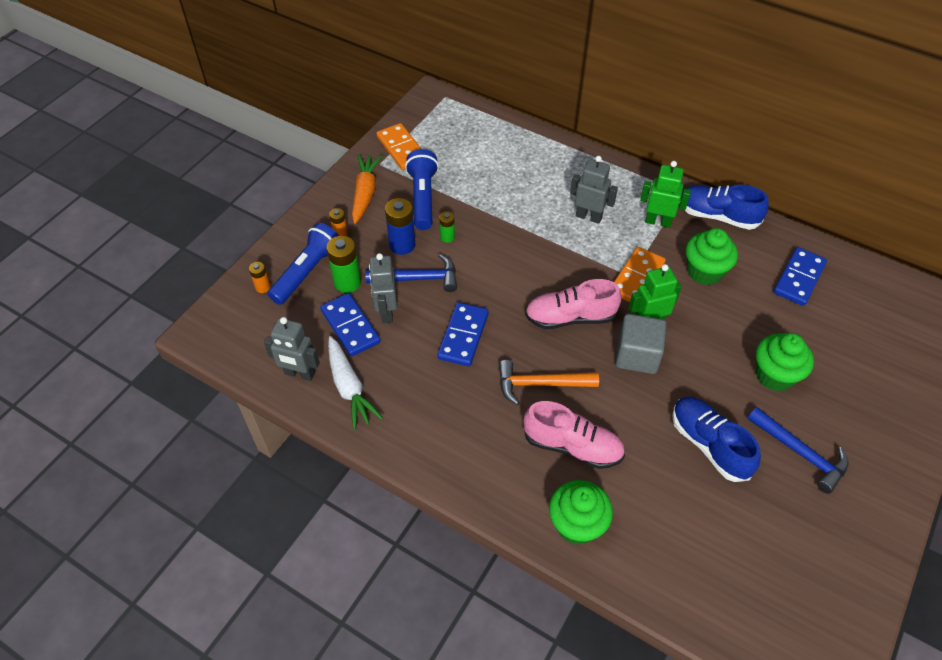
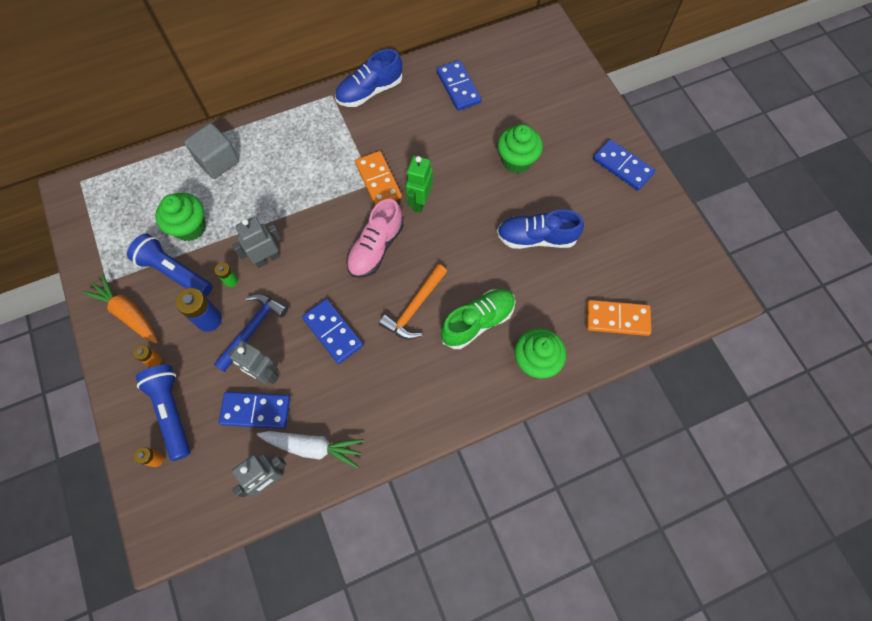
camera: 55 degrees left, 15 degrees up
(347, 282) = (210, 386): green battery -> none
(402, 149) = (106, 253): orange domino -> orange domino (617, 319)
(572, 446) = (477, 322): pink shoe -> green shoe
(588, 216) = (299, 170): grey robot -> grey robot (267, 258)
(637, 355) = (440, 229): grey cube -> grey cube (218, 161)
(658, 221) = (342, 130): green robot -> none
(704, 272) = (408, 136): green cupcake -> green cupcake (190, 227)
(800, 453) = (578, 191): blue hammer -> none
(875, 479) = (622, 166): none -> blue domino

